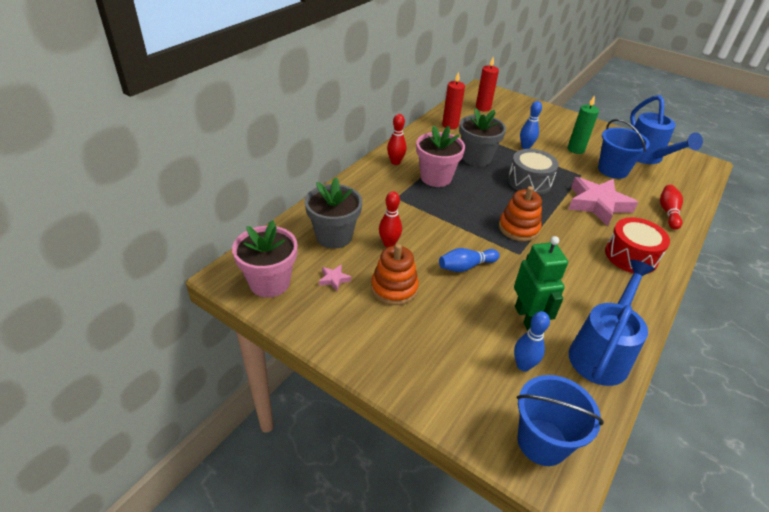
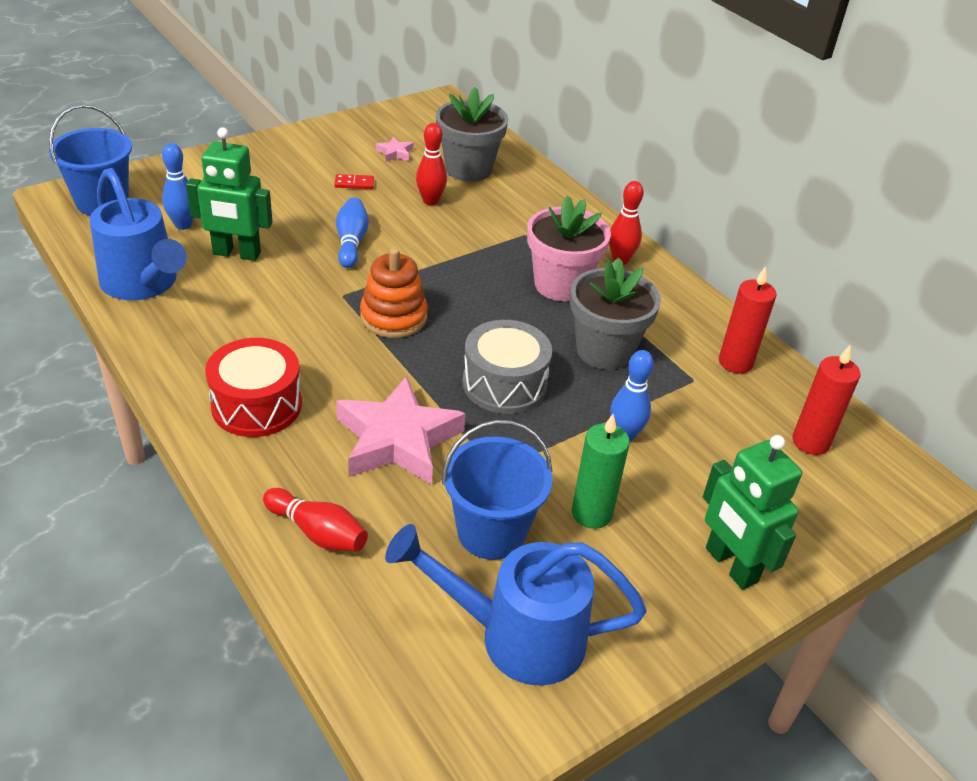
camera: 110 degrees right, 0 degrees up
(270, 282) = (416, 119): pink flower pot -> none
(394, 288) = (354, 183): orange stacking toy -> red domino
(564, 120) = (730, 565): none -> green robot

